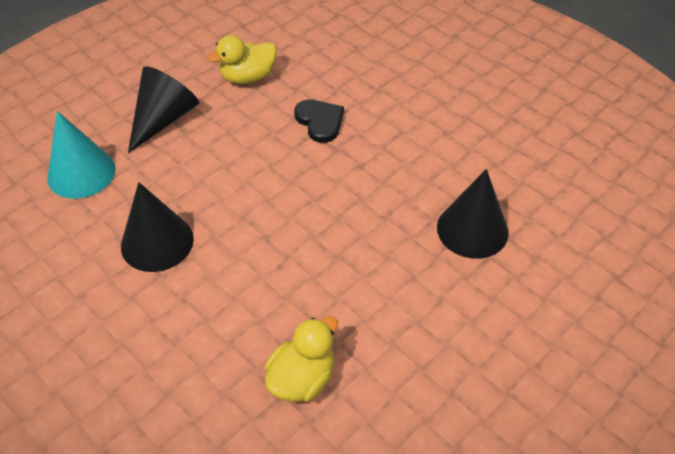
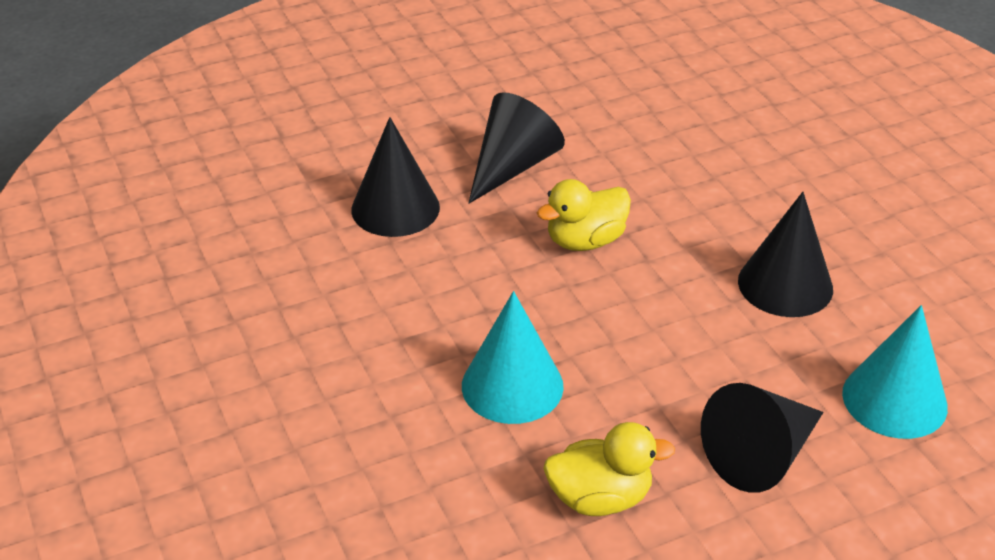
camera: 160 degrees left, 10 degrees down
(302, 378) = (648, 137): yellow duck -> yellow duck (585, 241)
(320, 122) = (512, 386): black heart -> turquoise cone
(407, 301) = (512, 166): none -> black cone

